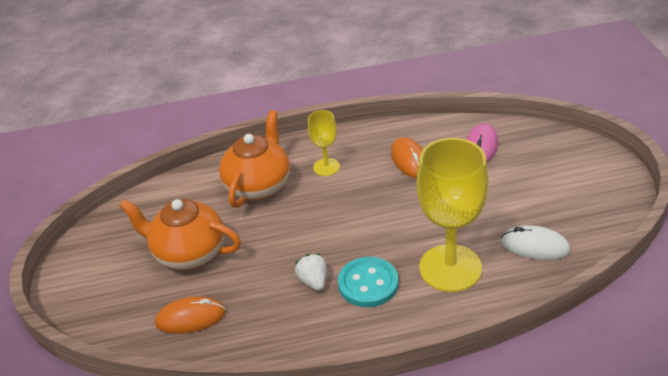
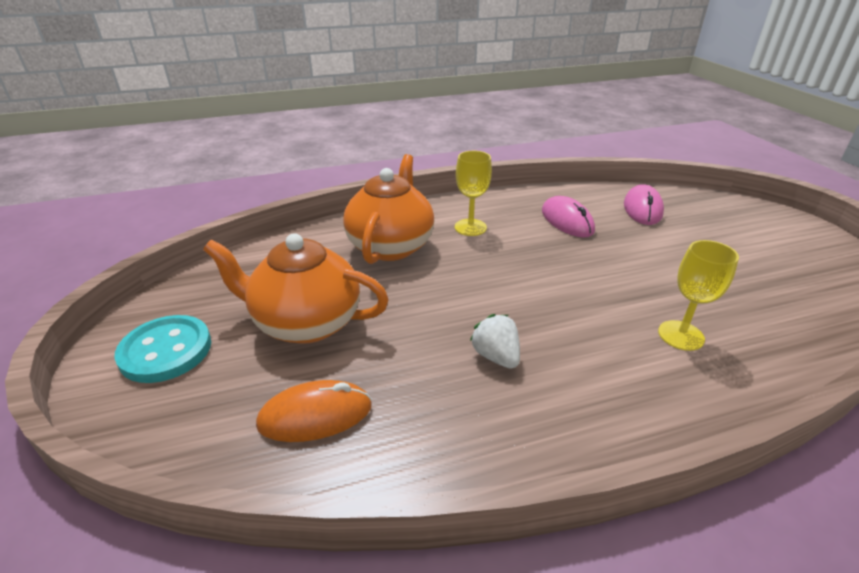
camera: 10 degrees left, 5 degrees down
(368, 284) = (576, 358): turquoise button -> turquoise button (166, 351)
(409, 160) = (567, 221): orange mouse -> pink mouse
(450, 268) = (681, 335): yellow goblet -> yellow goblet, size x0.50
(535, 246) = (775, 307): white mouse -> none

